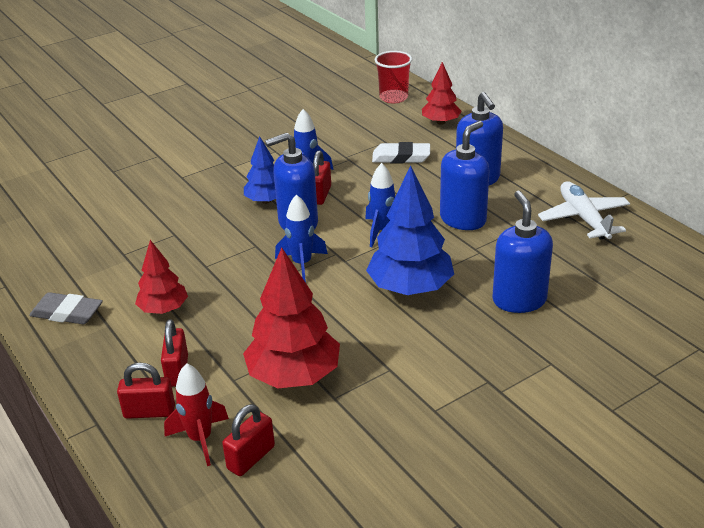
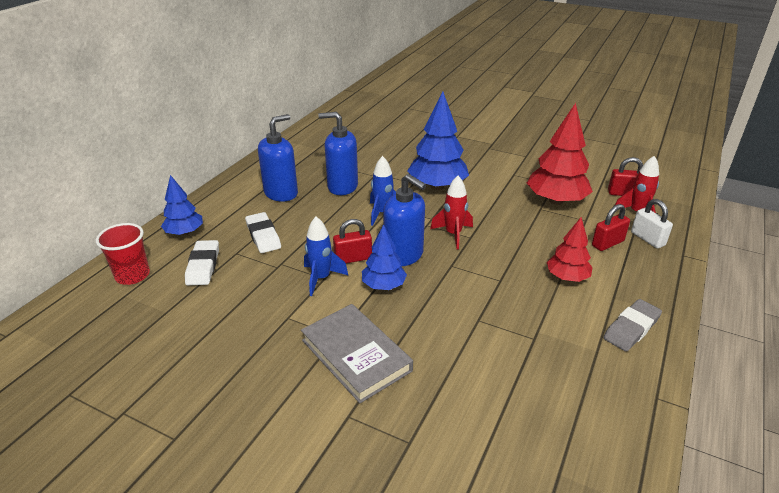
camera: 120 degrees left, 0 degrees up
(67, 313) = (631, 328): grey eraser -> grey eraser turned 60 degrees clockwise
(149, 412) = (647, 239): red padlock -> white padlock
(204, 169) = (355, 355): none -> grey book
(302, 264) = (453, 234): blue rocket -> red rocket
(379, 125) = (203, 266): none -> white eraser
(441, 122) = (185, 232): red tree -> blue tree
(519, 300) = (414, 152): blue soap dispenser -> none
(583, 218) = (310, 148): white plane -> none

